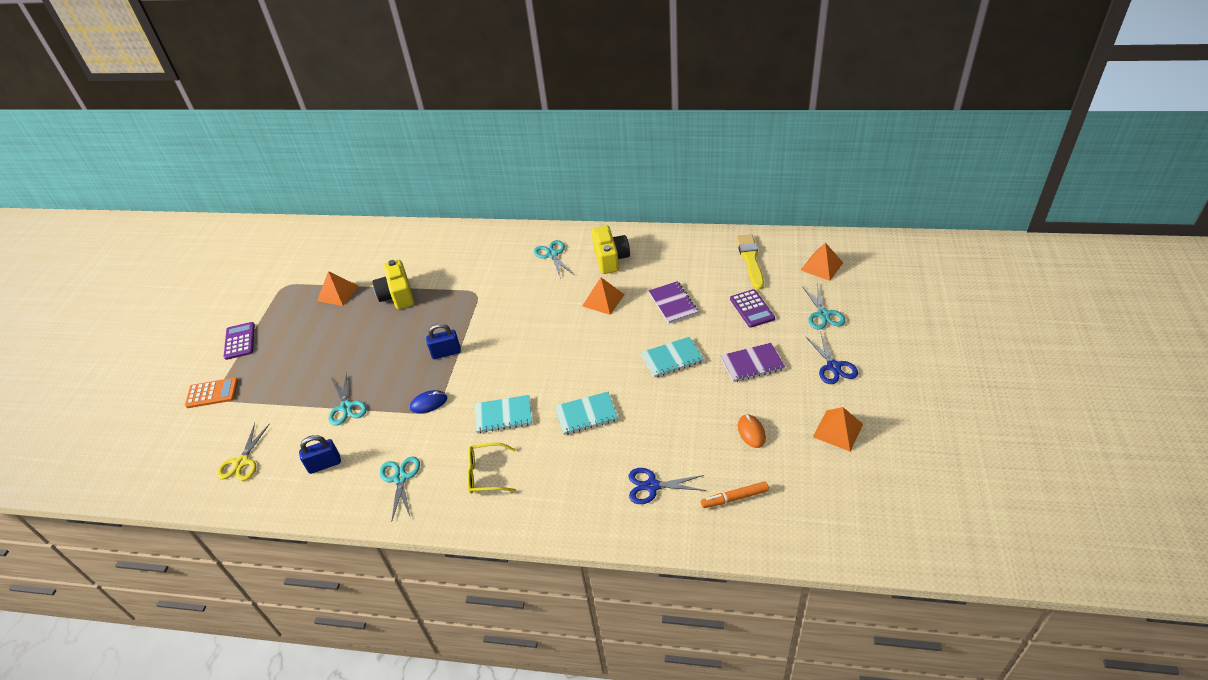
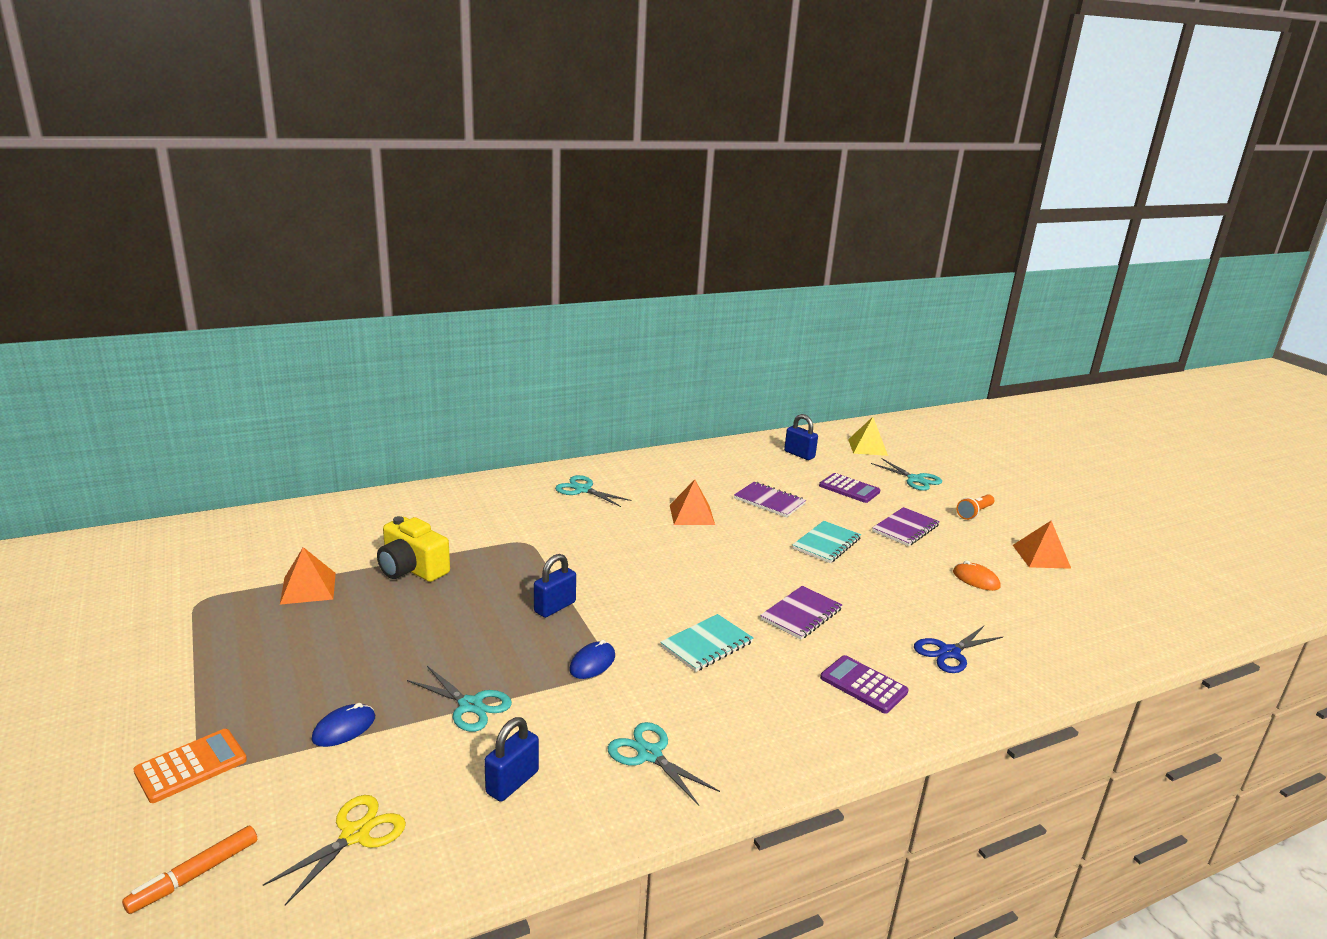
camera: 40 degrees left, 20 degrees down
(240, 341) = (178, 685): purple calculator -> purple calculator (863, 685)
(242, 462) = (355, 835): yellow scissors -> yellow scissors turned 120 degrees counterclockwise
(283, 397) = (344, 728): none -> blue mouse
(486, 474) = (758, 707): yellow glasses -> none
(586, 414) = (801, 614): turquoise notebook -> purple notebook
(610, 259) = (656, 480): yellow camera -> none
(734, 498) = (1033, 635): orange marker -> orange marker (194, 875)
(750, 260) = (799, 454): yellow brush -> blue padlock
(822, 266) = (867, 447): orange pyramid -> yellow pyramid
(833, 367) = (974, 513): blue scissors -> orange flashlight

